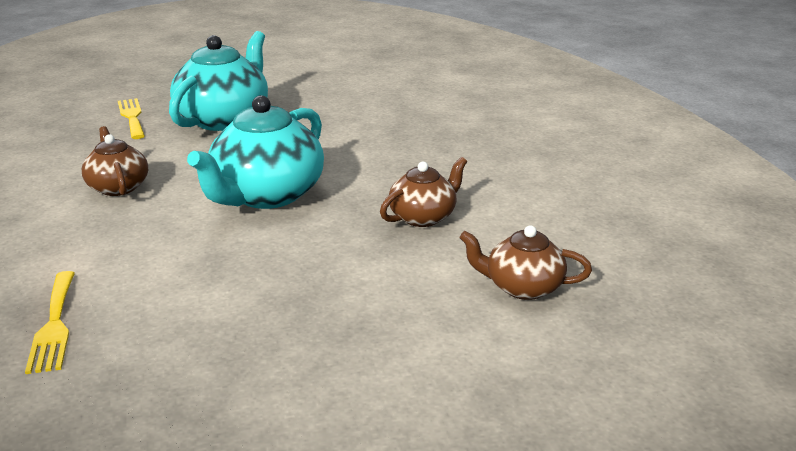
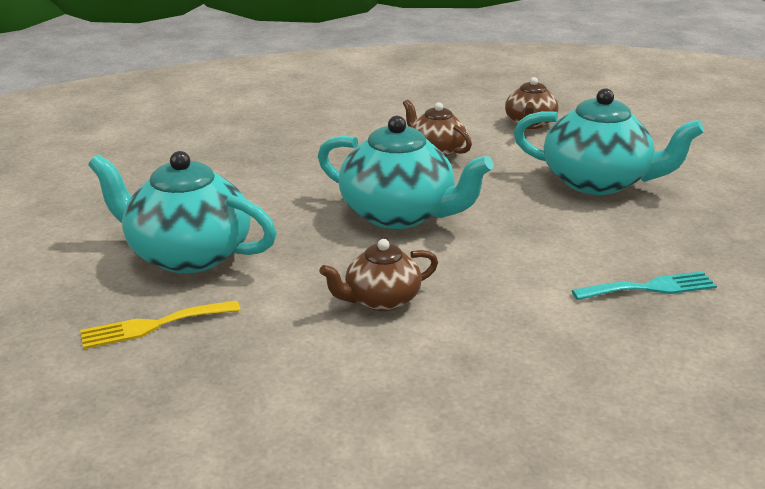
camera: 90 degrees left, 0 degrees up
(54, 325) = (650, 288): yellow fork -> turquoise fork
(323, 323) = (598, 182): none -> turquoise teapot

